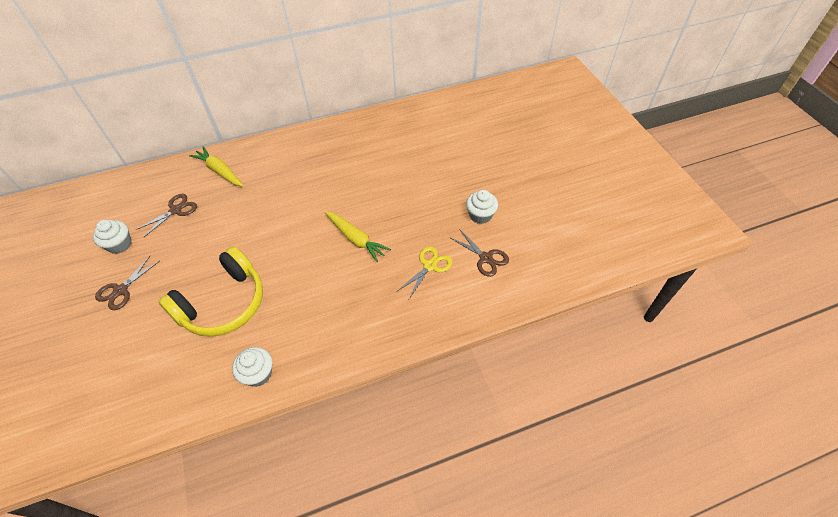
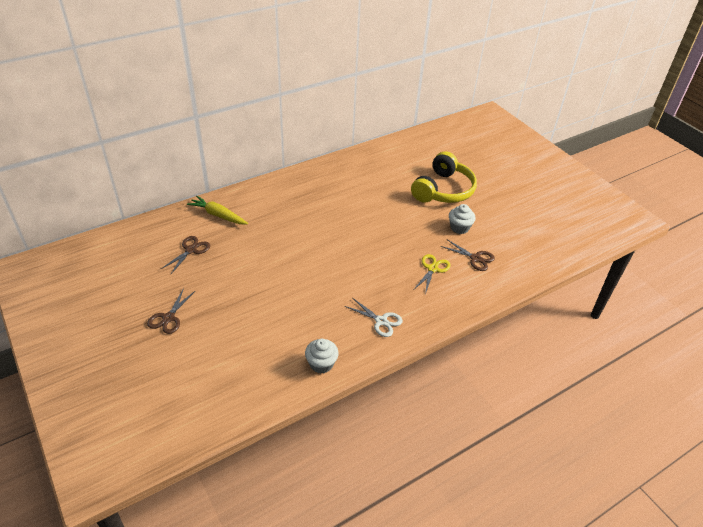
camera: 15 degrees left, 10 degrees down
(119, 244) = (150, 282): white cupcake -> none
(223, 303) = (268, 317): yellow headphones -> yellow headphones (443, 190)
(345, 327) = (381, 321): none -> white scissors
(356, 239) = (363, 256): yellow carrot -> none

